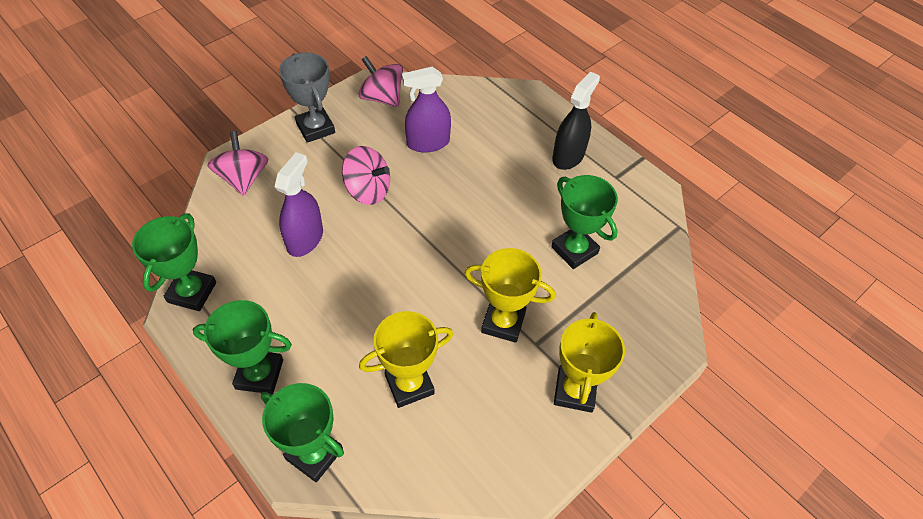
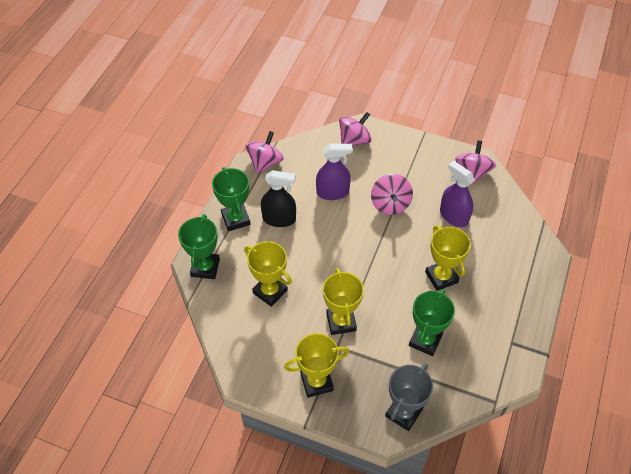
camera: 65 degrees right, 0 degrees up
(192, 292) = (265, 162): green trophy -> pink spinning top
(315, 128) = (418, 152): grey trophy -> grey trophy (403, 413)
(501, 194) = (441, 277): none -> yellow trophy
(568, 156) = (507, 304): black spray bottle -> black spray bottle (279, 219)

